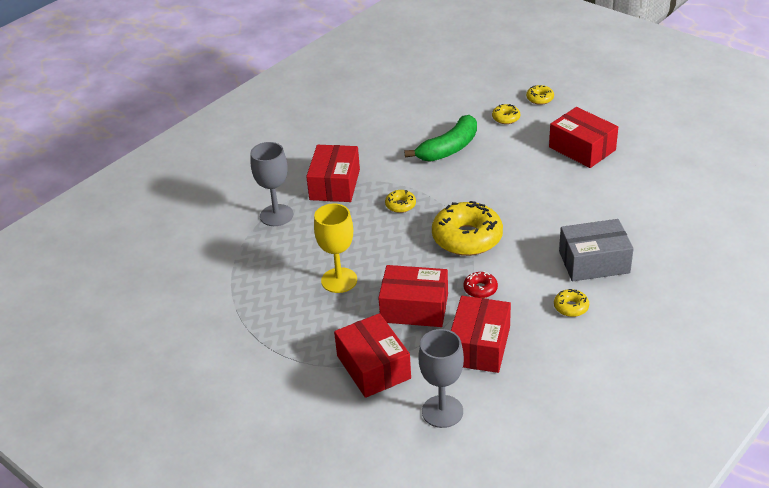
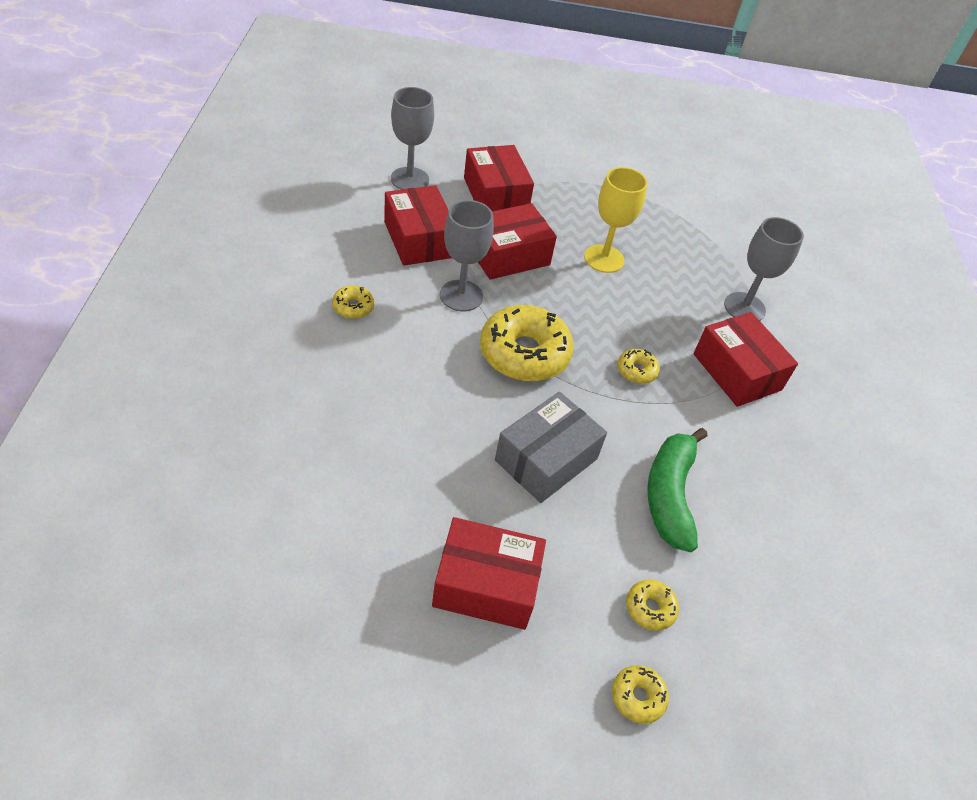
camera: 135 degrees right, 10 degrees up
(373, 367) = (495, 195): red box -> red box turned 45 degrees clockwise
(480, 289) = (461, 296): red donut -> grey goblet
(594, 262) = (357, 373): grey box -> grey box (546, 459)

